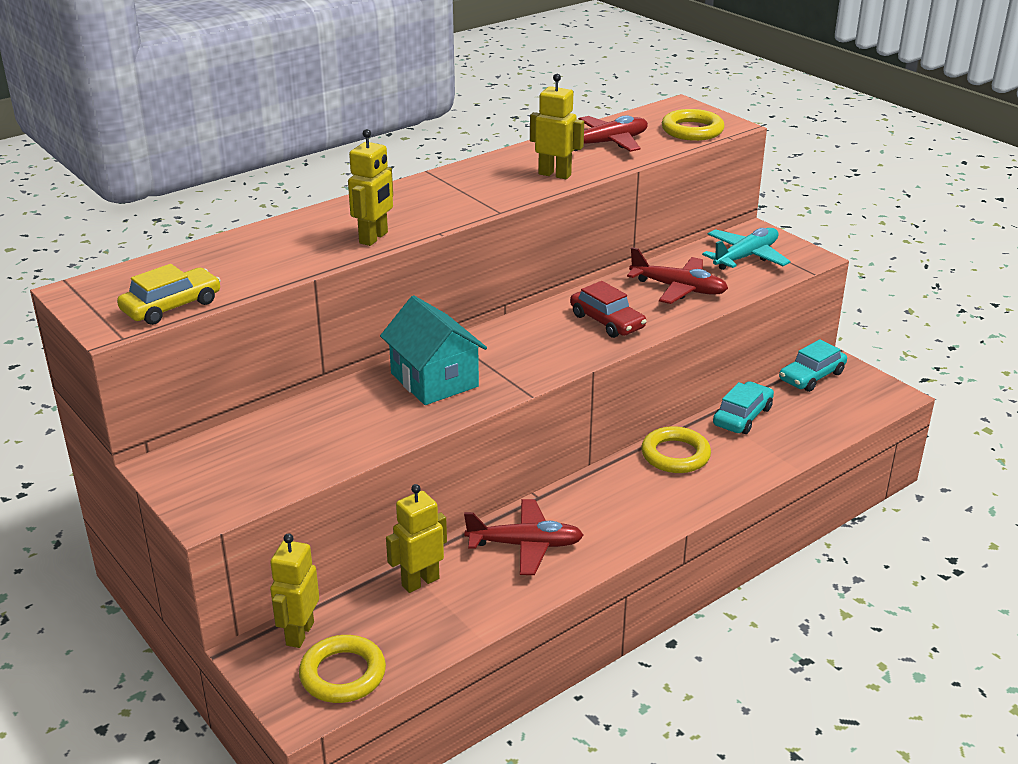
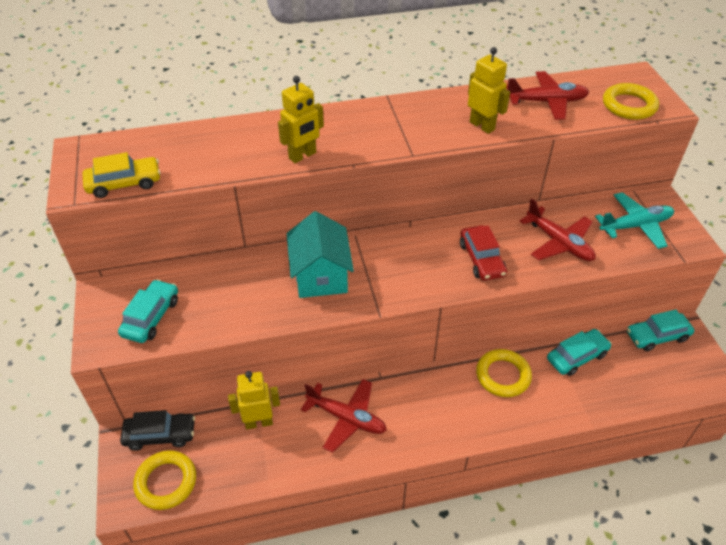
camera: 25 degrees right, 15 degrees up
(251, 470) = (151, 317): none -> turquoise car
(299, 633) = (160, 435): yellow robot -> black car

